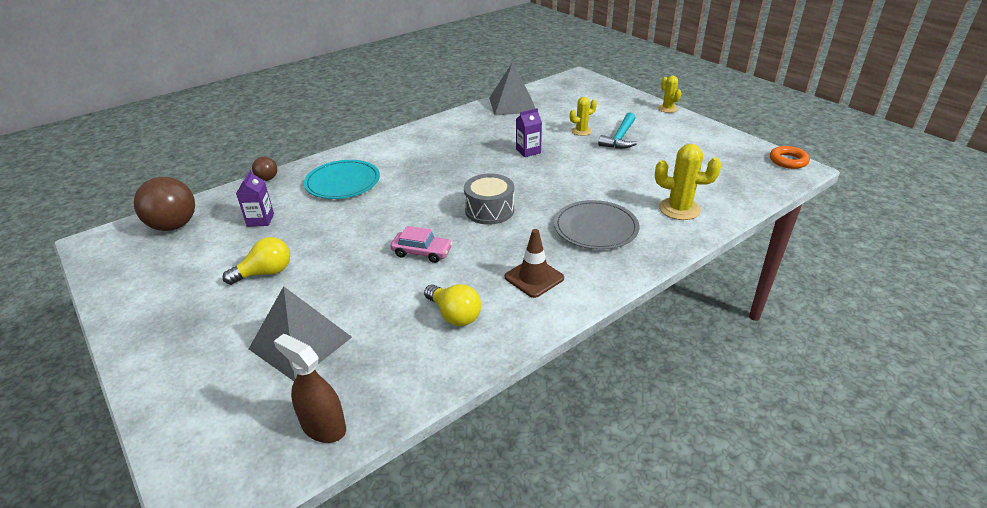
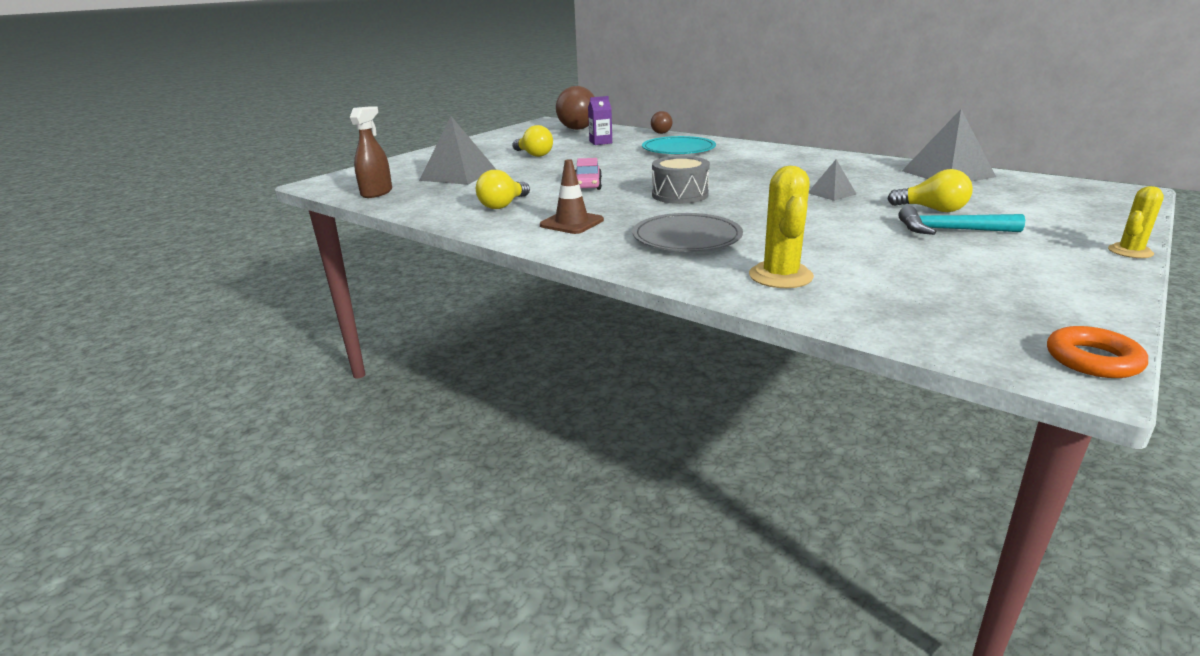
camera: 75 degrees right, 10 degrees down
(528, 151) = (831, 193): purple carton -> grey pyramid
(581, 131) = (932, 210): yellow cactus -> yellow light bulb

